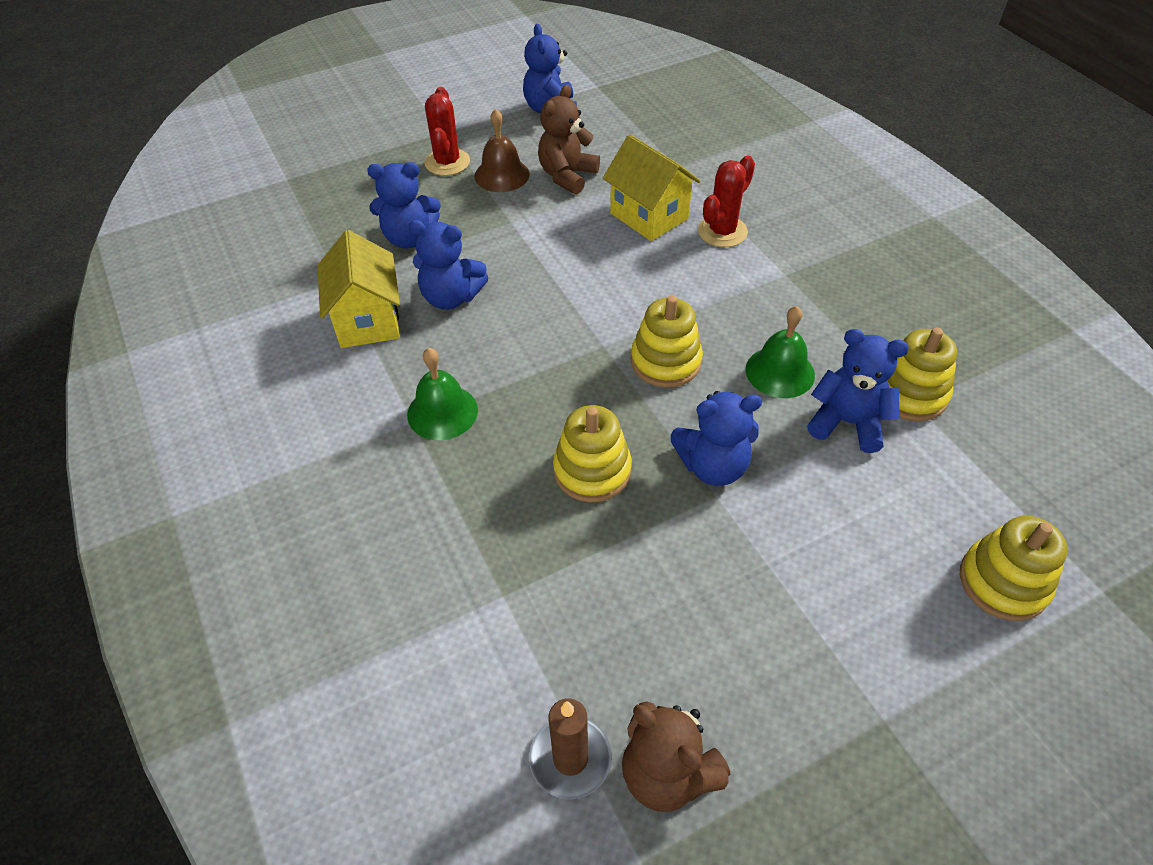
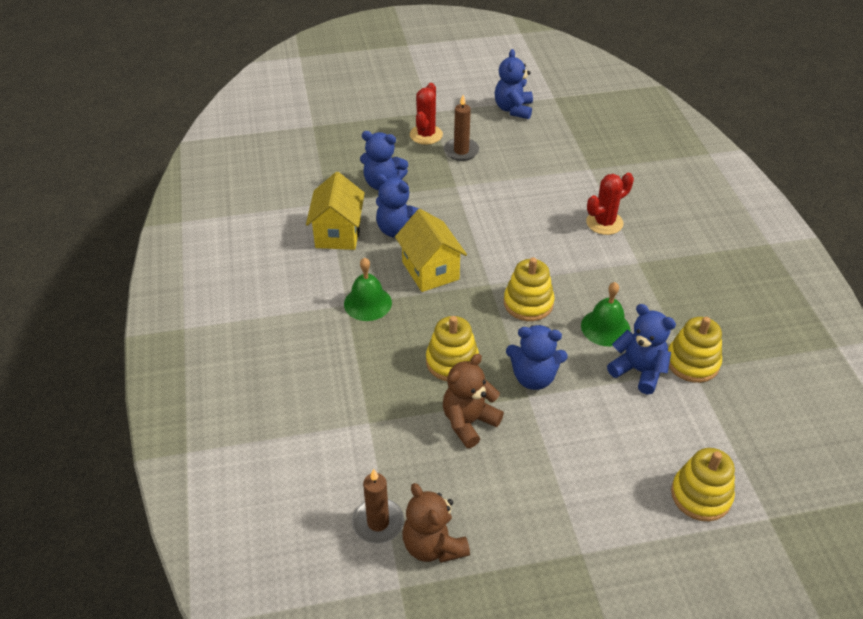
camera: 15 degrees right, 5 degrees down
(502, 175) = (461, 151): brown bell -> brown candle
(567, 176) = (507, 161): brown teddy bear -> brown teddy bear (469, 422)
(649, 216) = (555, 201): yellow house -> yellow house (430, 270)

